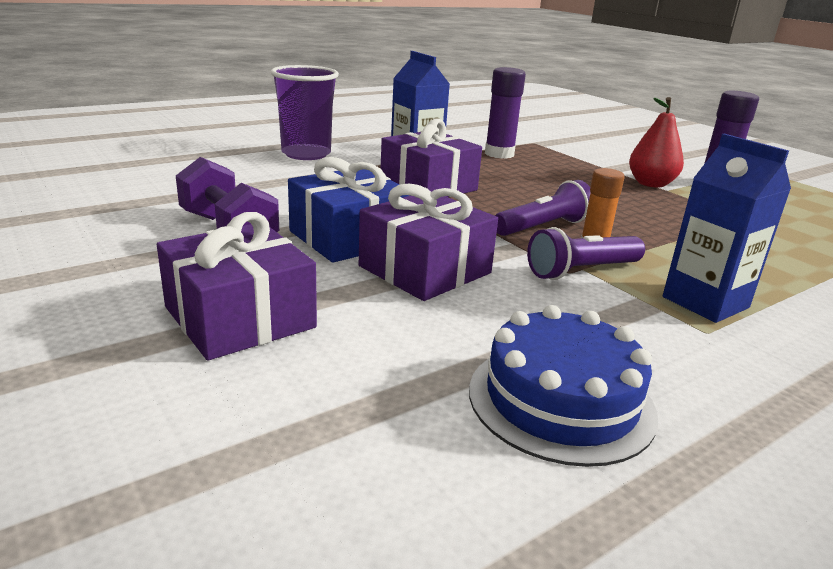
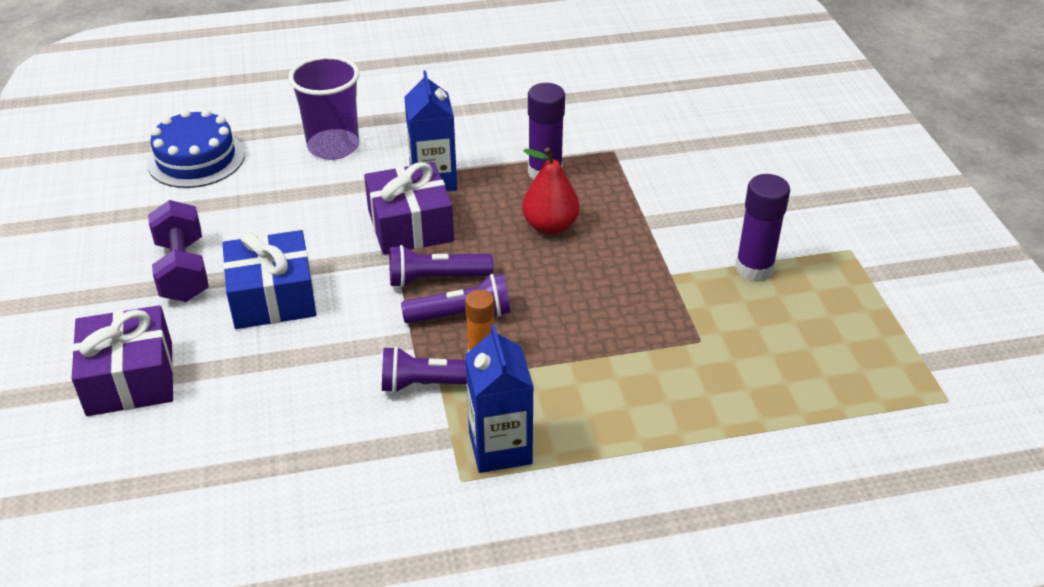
camera: 25 degrees right, 15 degrees up
(425, 269) = (301, 354): purple gift -> none
(491, 210) = (436, 279): none -> purple flashlight
(561, 400) = (278, 512): blue cake -> blue cake (196, 159)
(650, 184) = (664, 259): red pear -> red pear (550, 226)

